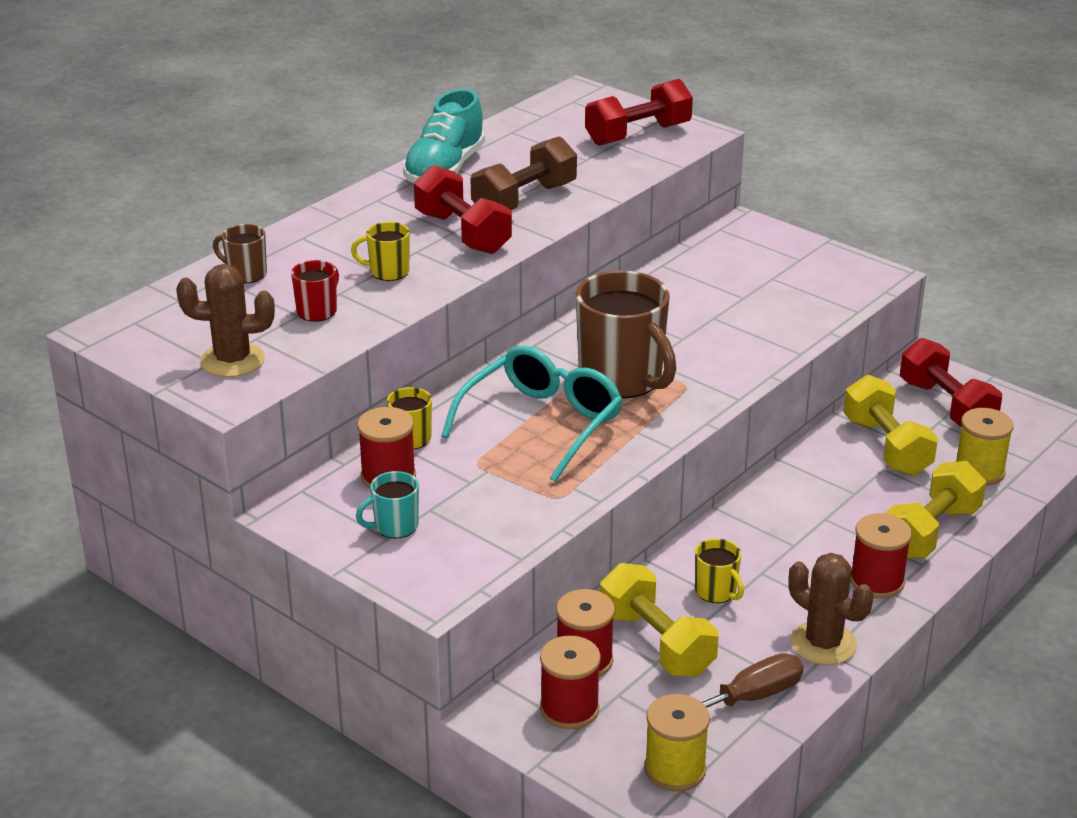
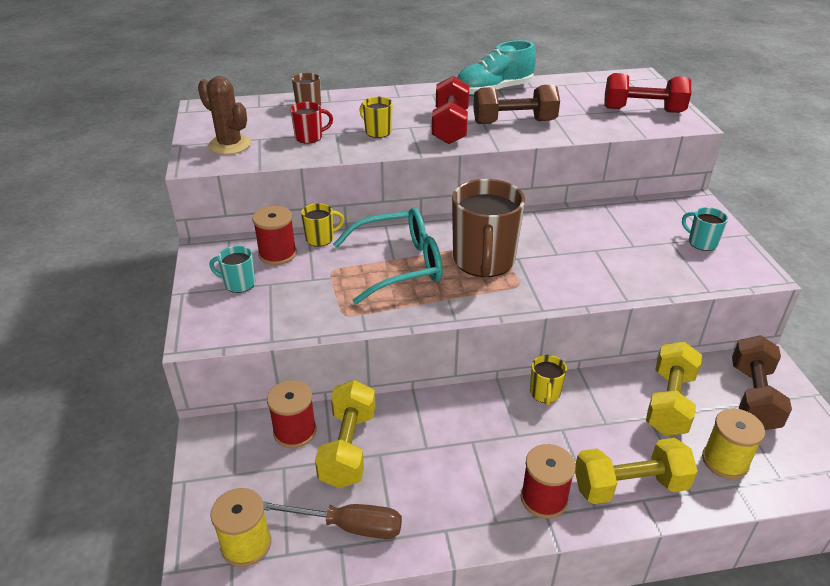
camera: 40 degrees right, 5 degrees up
(569, 709) = (246, 457): red spool -> none
(716, 592) = (427, 436): yellow mug -> yellow mug (545, 393)
(799, 266) = (701, 242): none -> turquoise mug
(823, 644) = (449, 521): brown cactus -> none
(946, 406) = (753, 397): red dumbbell -> brown dumbbell

